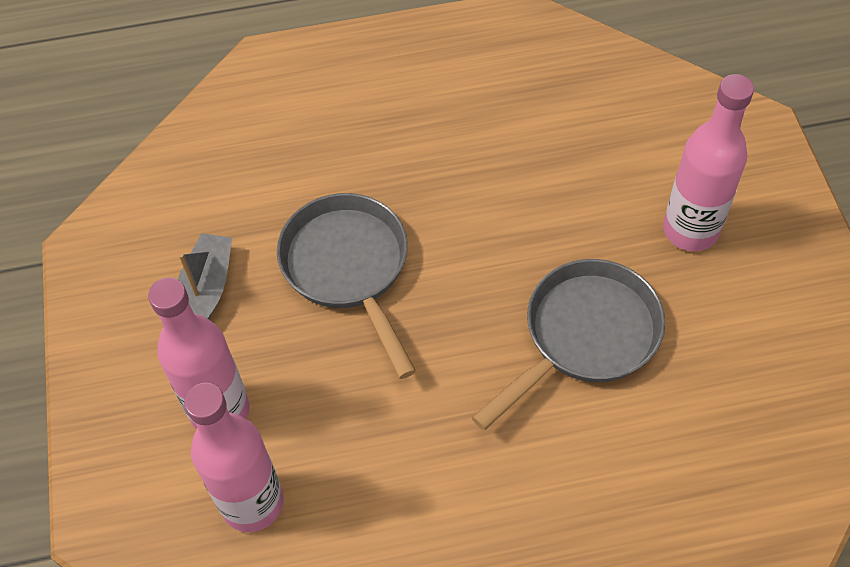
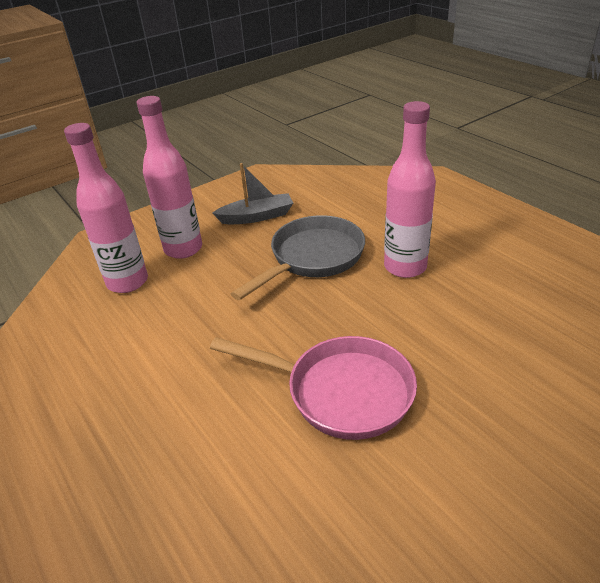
camera: 65 degrees right, 20 degrees down
(584, 336) = (340, 392): grey pan -> pink pan
(690, 230) = (506, 428): pink bottle -> pink bottle (405, 267)

